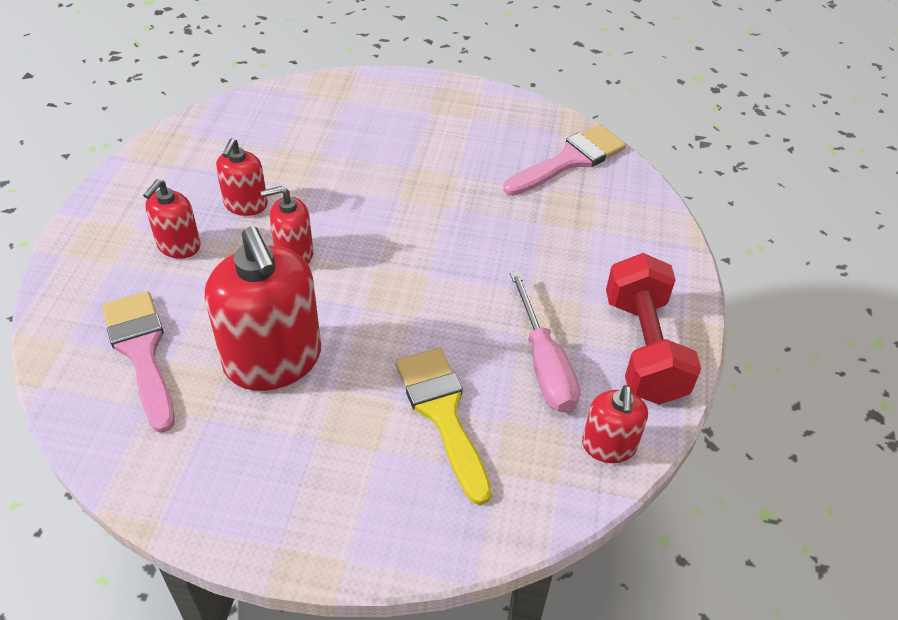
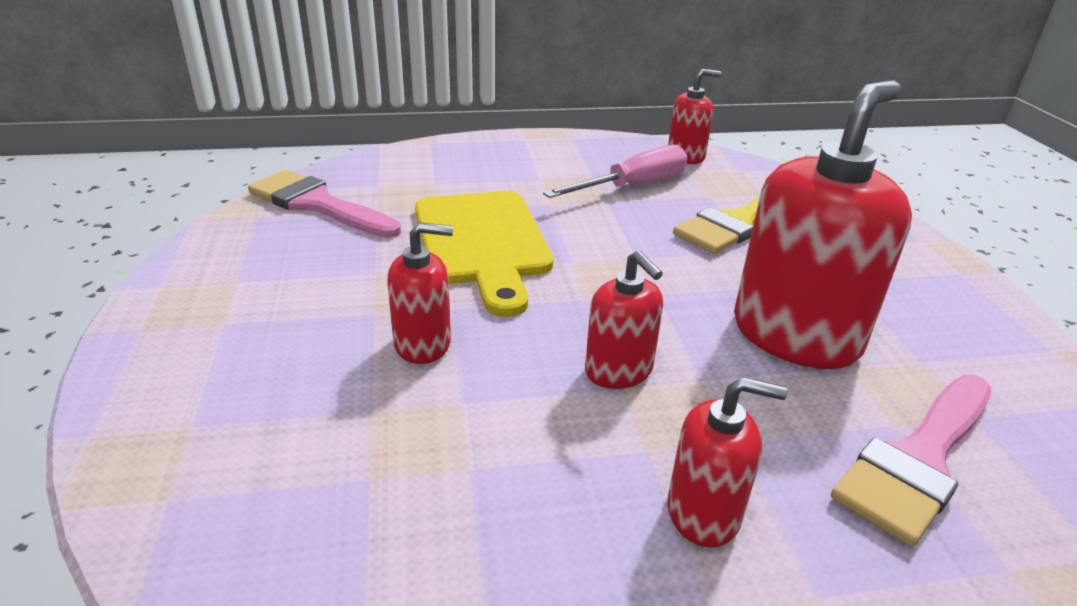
camera: 110 degrees left, 15 degrees down
(246, 204) = (550, 461): red soap dispenser -> red soap dispenser (423, 344)
(476, 233) = (482, 242): none -> yellow cutting board
(643, 349) = (575, 151): red dumbbell -> none

